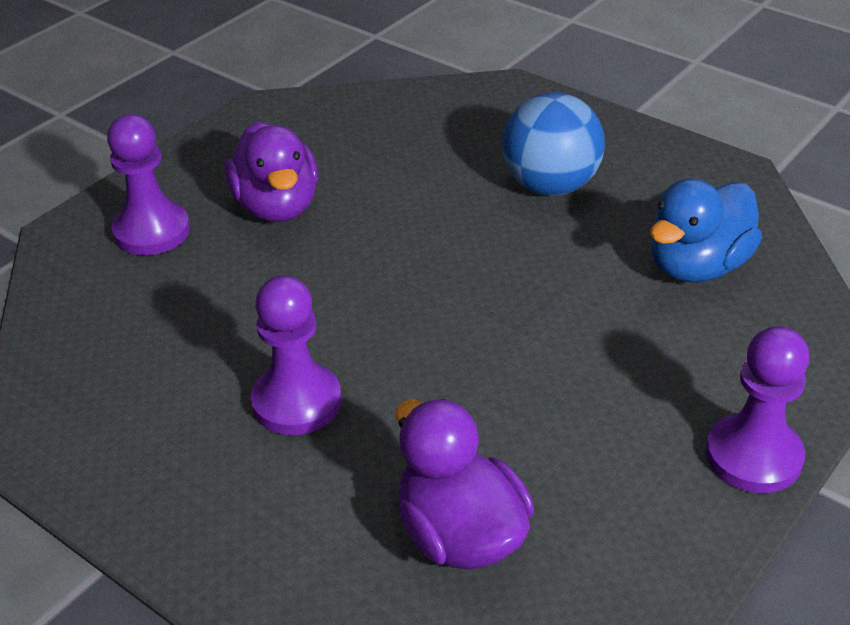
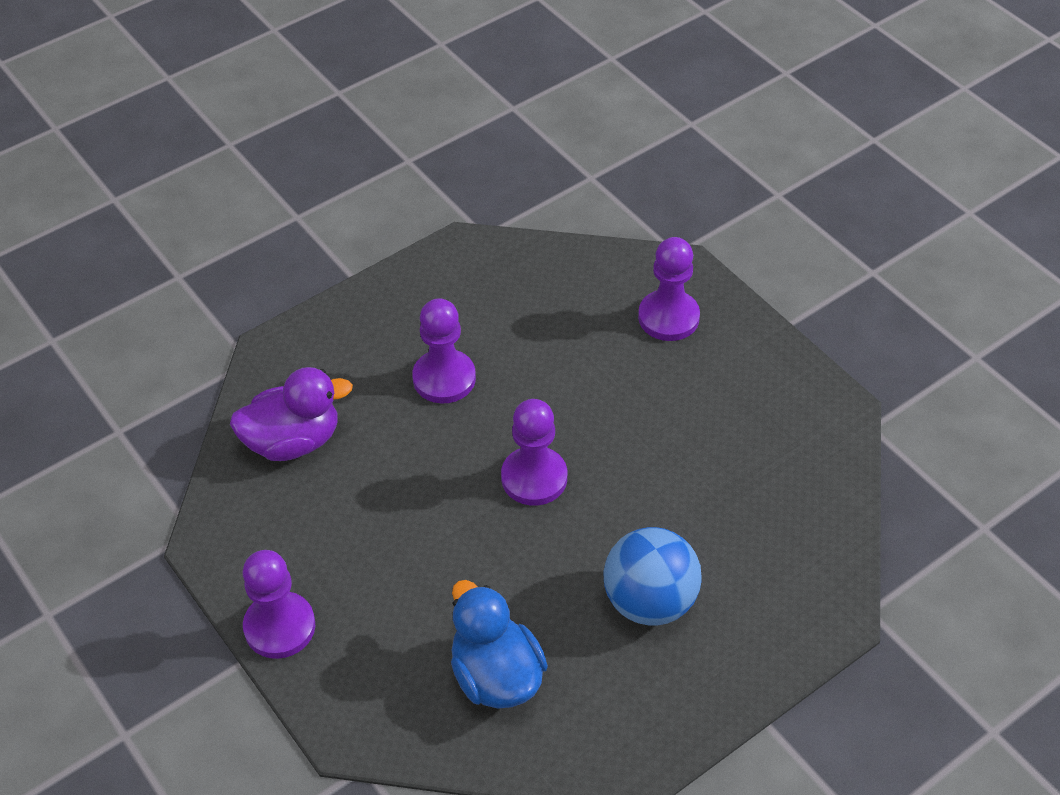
camera: 105 degrees right, 10 degrees up
(277, 206) = (678, 398): purple duck -> none
(430, 290) = (534, 478): none -> purple pawn

